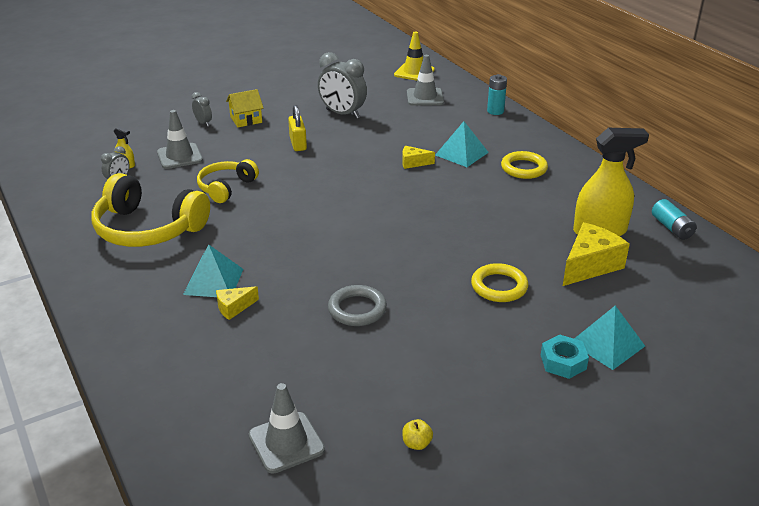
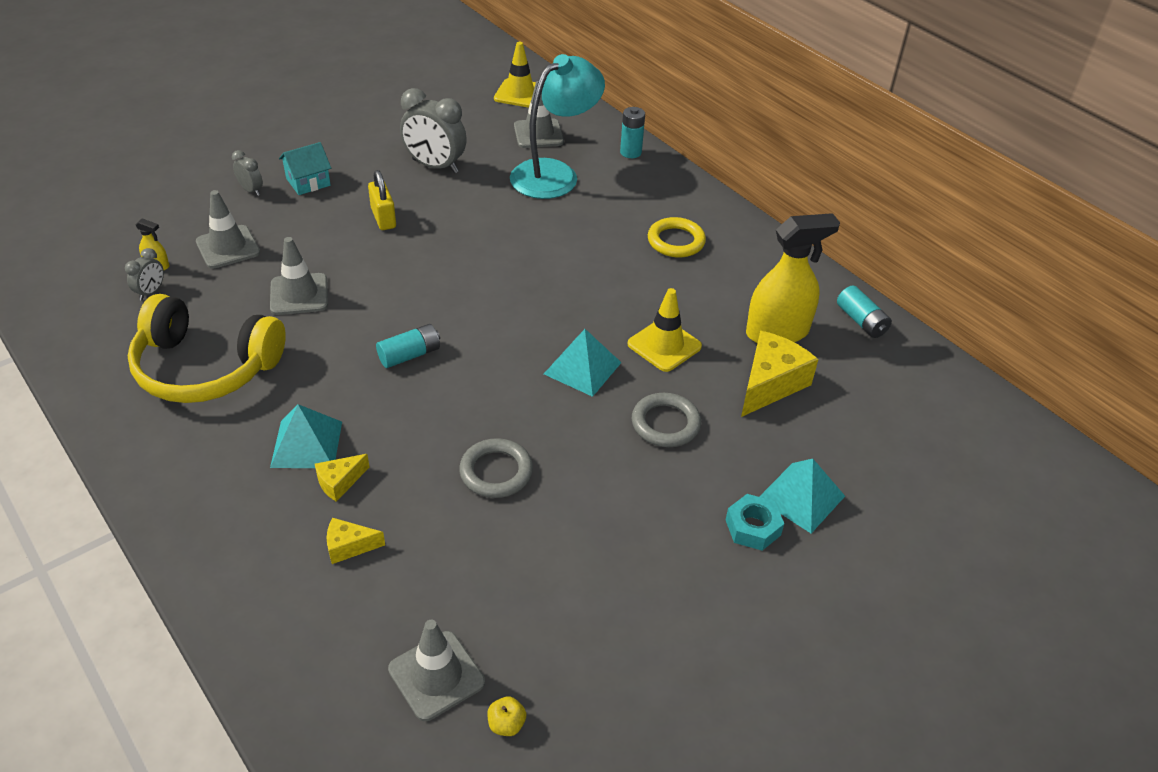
camera: 10 degrees left, 10 degrees up
(226, 187) = (299, 294): yellow headphones -> grey traffic cone
(246, 120) = (308, 182): yellow house -> turquoise house
(302, 230) = (409, 355): none -> turquoise battery
(413, 163) = (537, 240): yellow cheese -> yellow cheese (349, 546)
(416, 443) = (594, 660): yellow apple -> yellow apple (506, 724)
(433, 122) = (555, 174): none -> turquoise lamp
(461, 153) = (596, 222): turquoise pyramid -> turquoise pyramid (582, 368)
(499, 286) = (665, 424): yellow ring -> grey ring
(505, 235) = (664, 345): none -> yellow traffic cone

